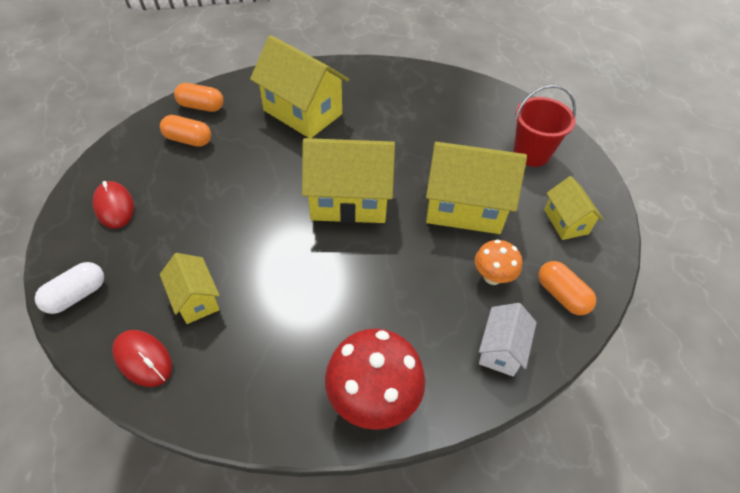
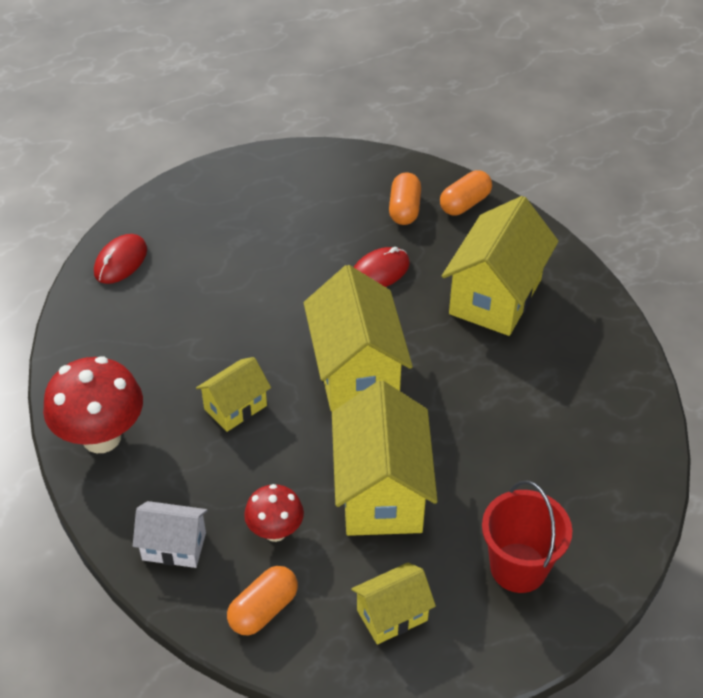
camera: 80 degrees right, 5 degrees down
(76, 295) = (178, 197): white capsule -> none
(114, 206) = (289, 185): red mouse -> red mouse (379, 272)
(196, 299) = (190, 278): yellow house -> yellow house (235, 407)
(201, 106) = (465, 204): orange capsule -> orange capsule turned 45 degrees clockwise
(492, 277) = (275, 531): orange mushroom -> red mushroom

